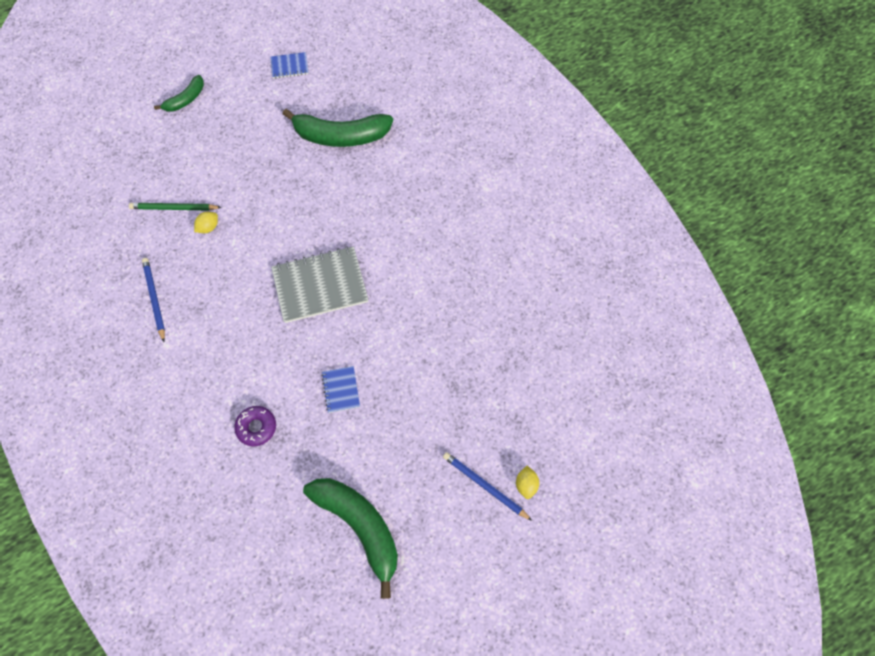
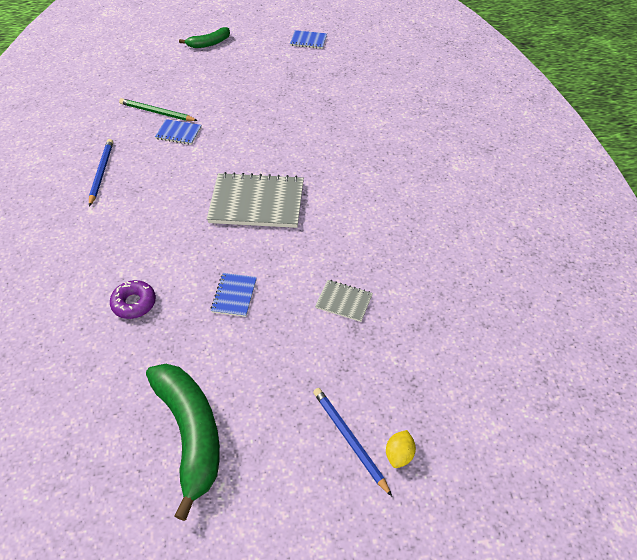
camera: 20 degrees right, 15 degrees down
(208, 227) = (178, 133): yellow lemon -> blue notebook
(341, 136) = (331, 96): green banana -> none
(436, 364) = (344, 302): none -> grey notebook

